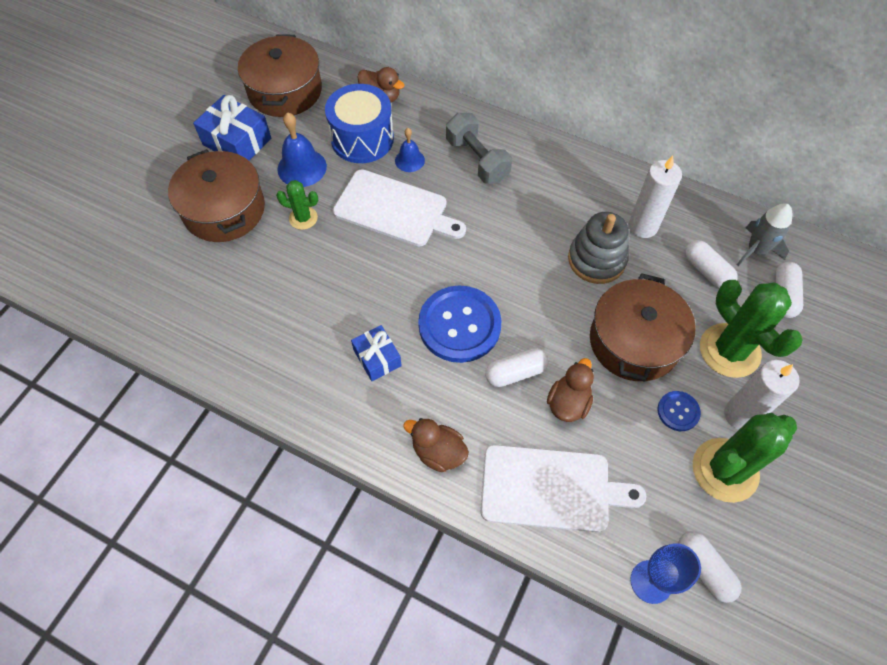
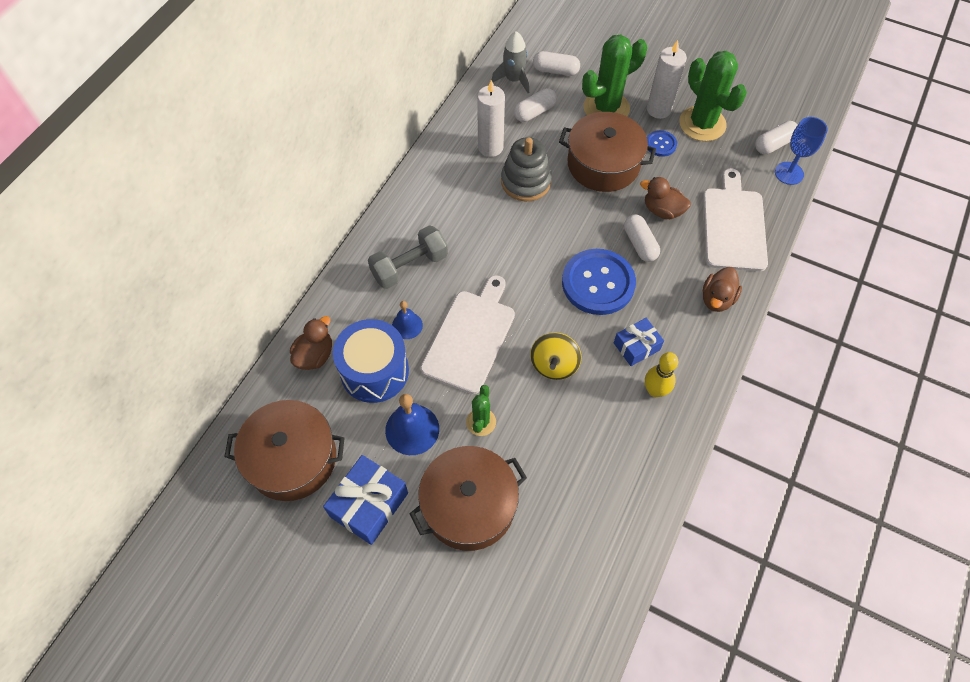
camera: 90 degrees left, 0 degrees up
(322, 372) = (655, 390): none -> yellow bowling pin
(360, 279) = (554, 365): none -> yellow spinning top

